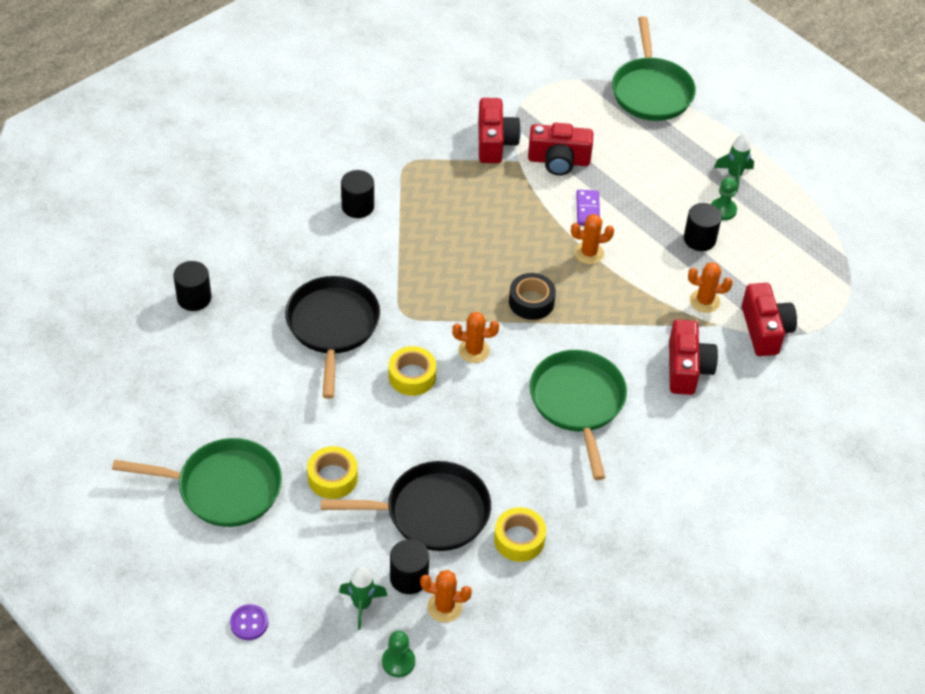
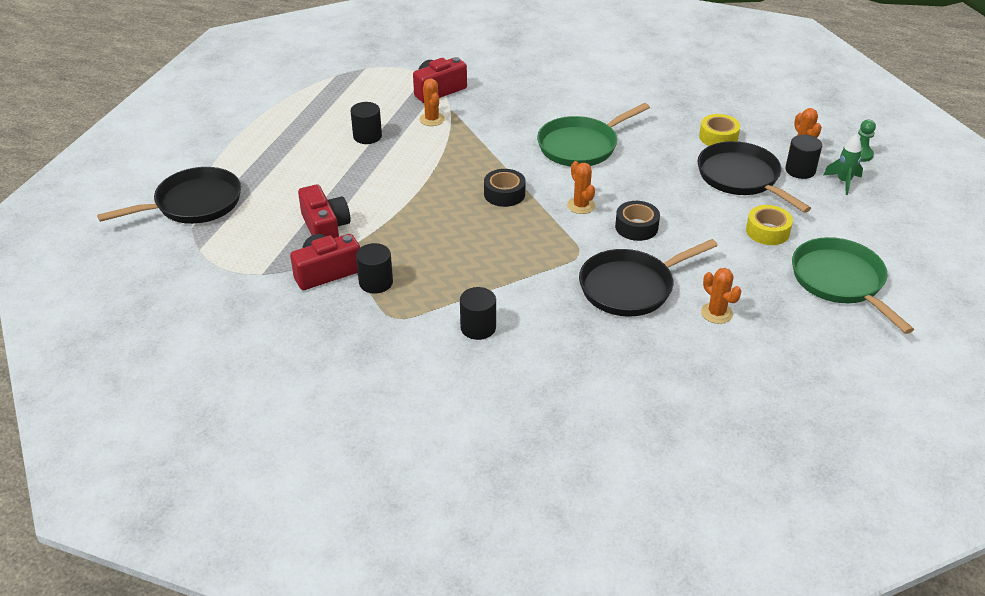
camera: 115 degrees left, 10 degrees down
(194, 298) = (685, 388): black cylinder -> black cylinder (376, 282)
(249, 623) = (919, 224): purple button -> none
(412, 376) = (636, 227): yellow tape -> black tape
(588, 209) = (376, 196): purple domino -> none
(589, 253) = (426, 182): orange cactus -> orange cactus (716, 313)
(651, 91) = (193, 204): green pan -> black pan
(687, 368) = (504, 111): red camera -> none
(723, 210) = (325, 134): green pawn -> none
(734, 176) = (280, 137): green rocket -> none

